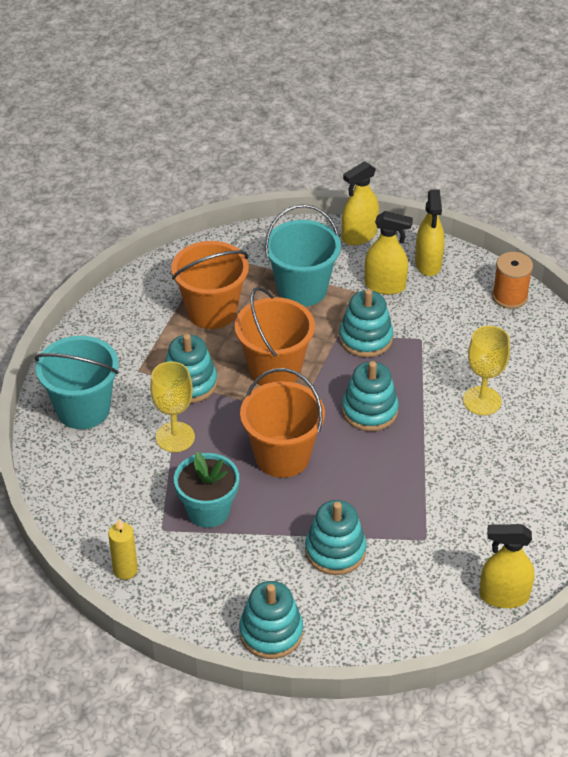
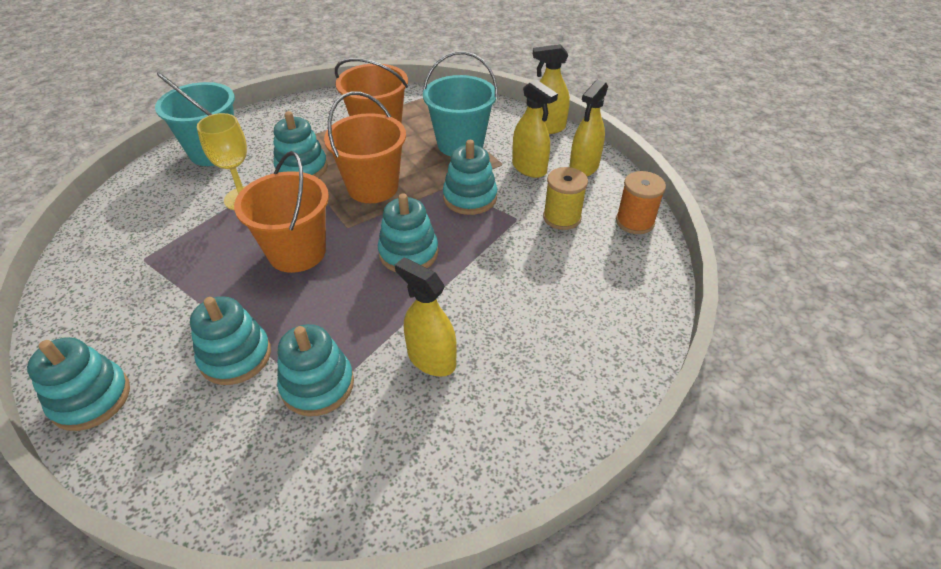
camera: 35 degrees right, 0 degrees up
(125, 570) = (77, 274): yellow candle -> none
(208, 510) = (191, 263): turquoise flower pot -> none
(414, 535) = (317, 385): none -> turquoise stacking toy
(453, 320) = (562, 217): none -> yellow spool
(482, 401) = (518, 295): yellow goblet -> none
(503, 596) = (325, 513): yellow spray bottle -> yellow spray bottle (431, 359)

